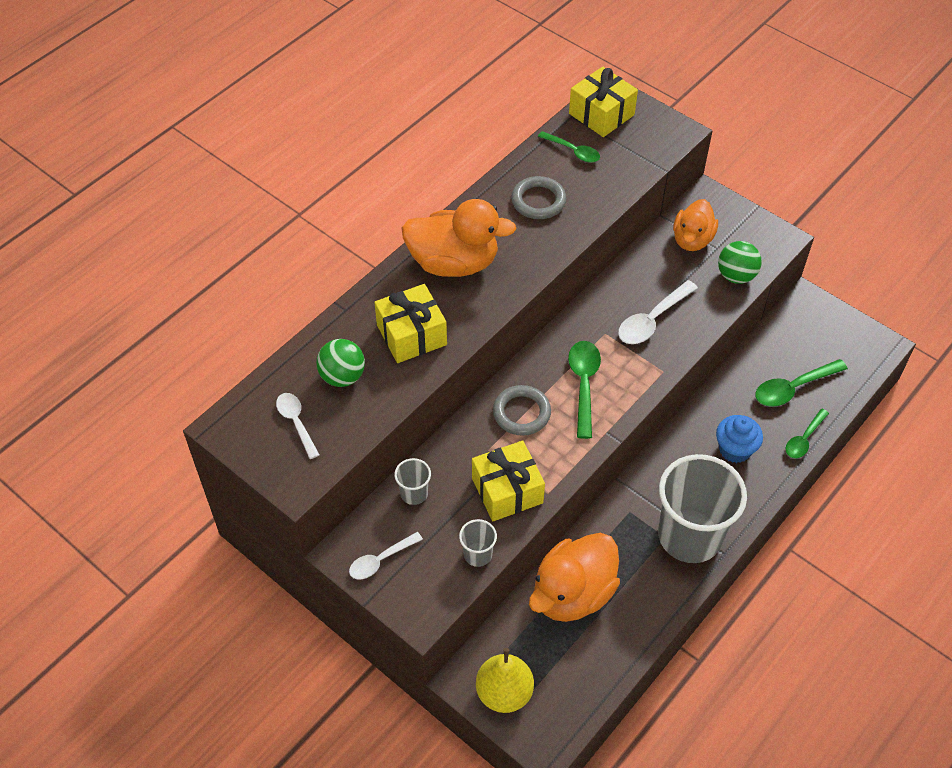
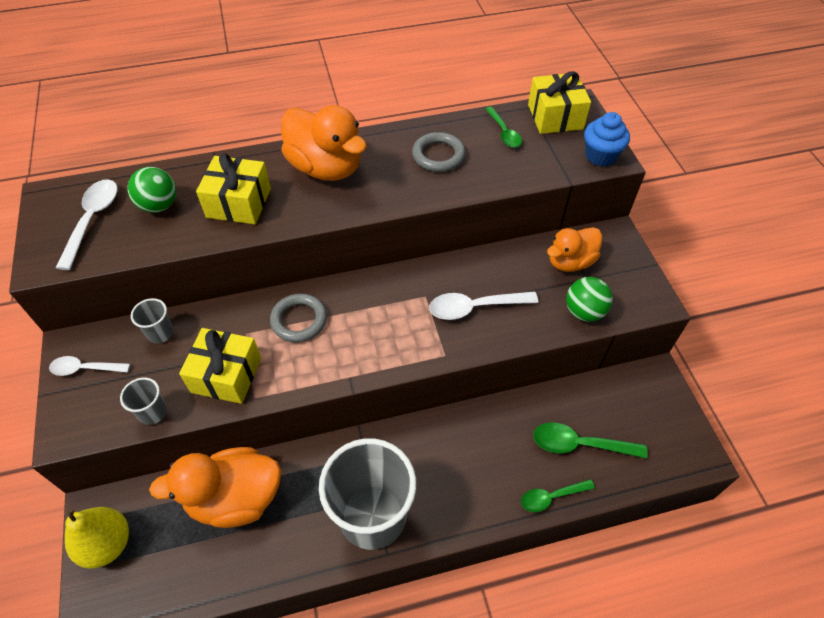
camera: 35 degrees right, 0 degrees up
(296, 422) = (92, 220): white spoon -> white spoon, size x1.51
(583, 384) = (368, 327): green spoon -> none
(734, 449) = (479, 465): blue cupcake -> blue cupcake (600, 156)

